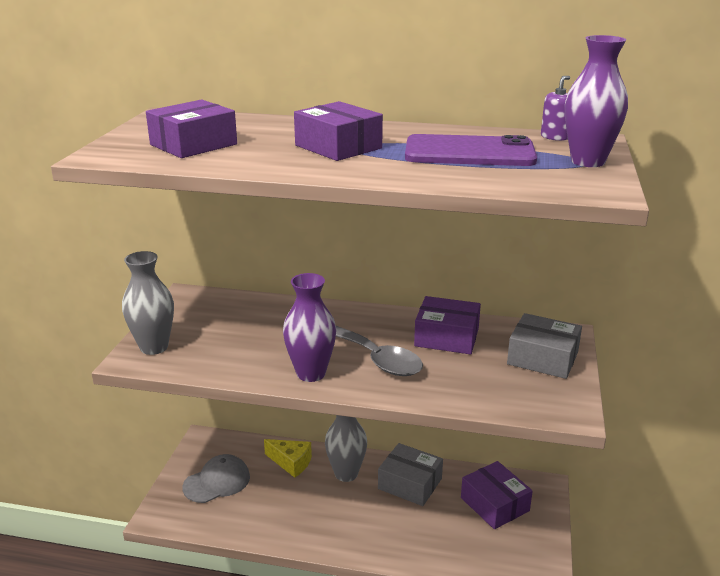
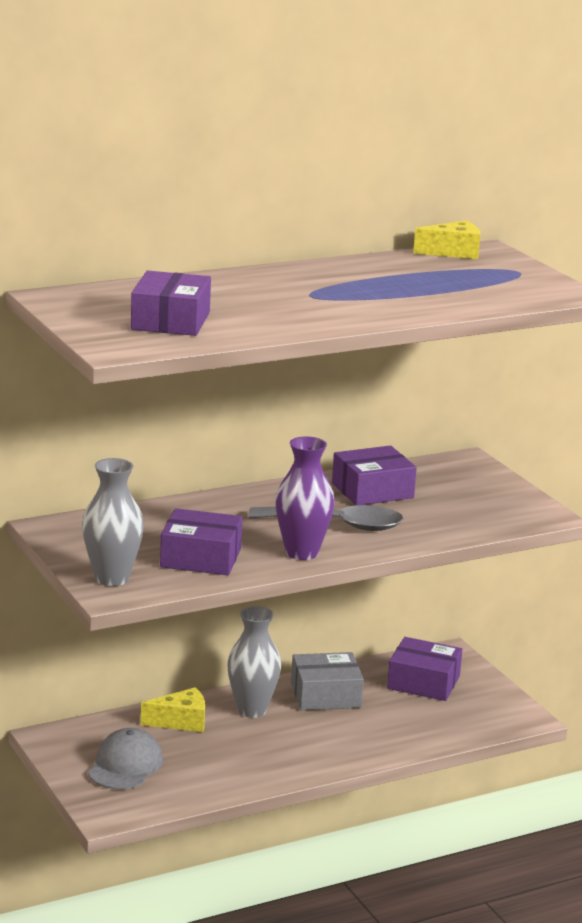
camera: 40 degrees left, 5 degrees down
(338, 147) = (302, 297): purple box -> purple box (200, 558)
(469, 152) = (417, 281): purple phone -> none
(542, 358) = (474, 484): grey box -> none
(555, 137) = (453, 252): purple soap dispenser -> yellow cheese
(588, 161) = (517, 271): purple vase -> none

